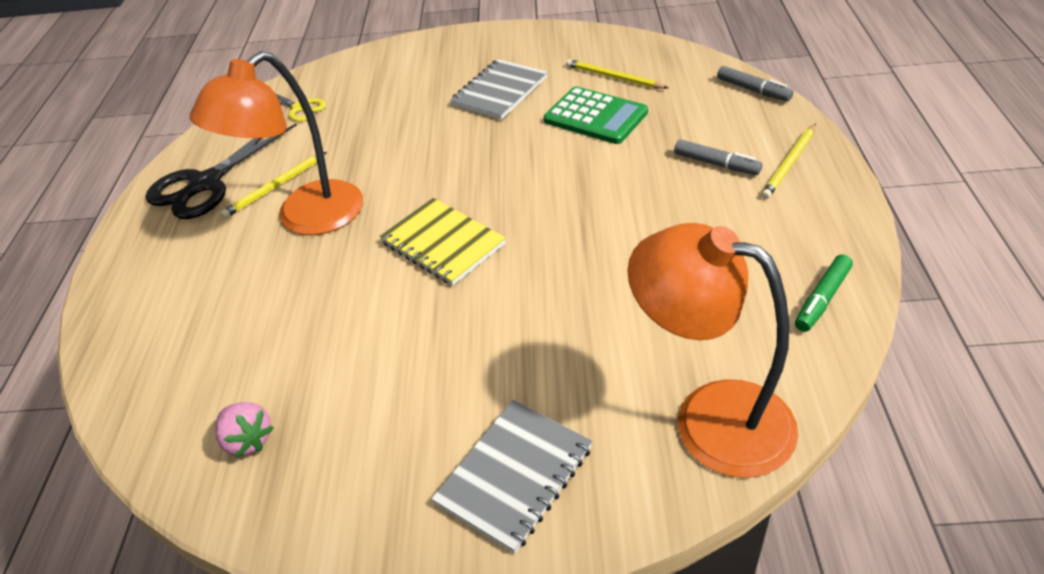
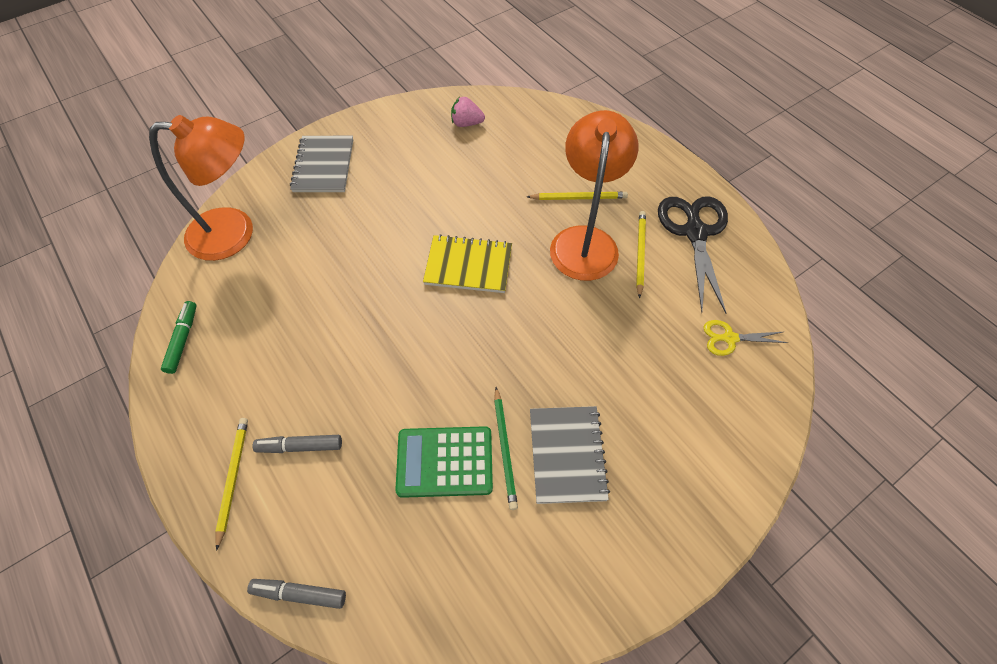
camera: 140 degrees right, 15 degrees up
(542, 108) = (505, 449): none -> green pencil
(613, 77) = (465, 542): yellow pencil -> yellow pencil (578, 198)

